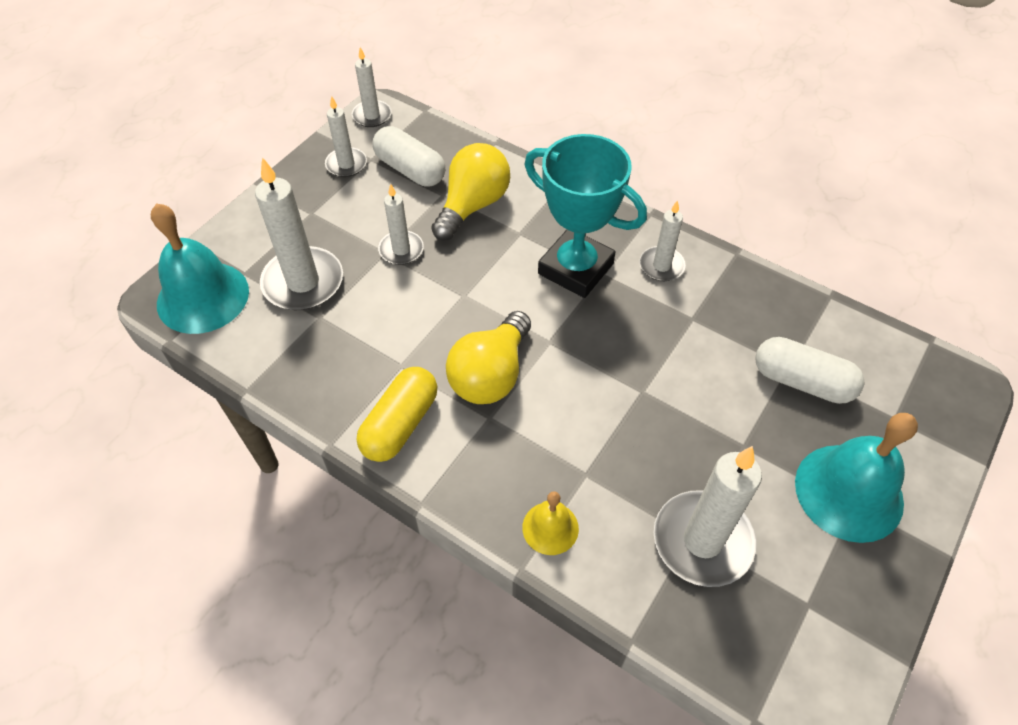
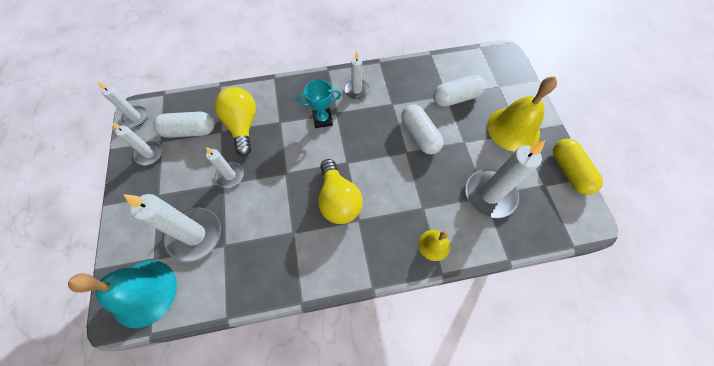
camera: 45 degrees left, 10 degrees up
(400, 424) = (323, 261): yellow capsule -> yellow capsule (569, 171)
(575, 268) = (322, 119): turquoise trophy -> turquoise trophy, size x0.55
(686, 386) = (419, 135): none -> white capsule
(849, 492) = (513, 129): turquoise bell -> yellow bell

